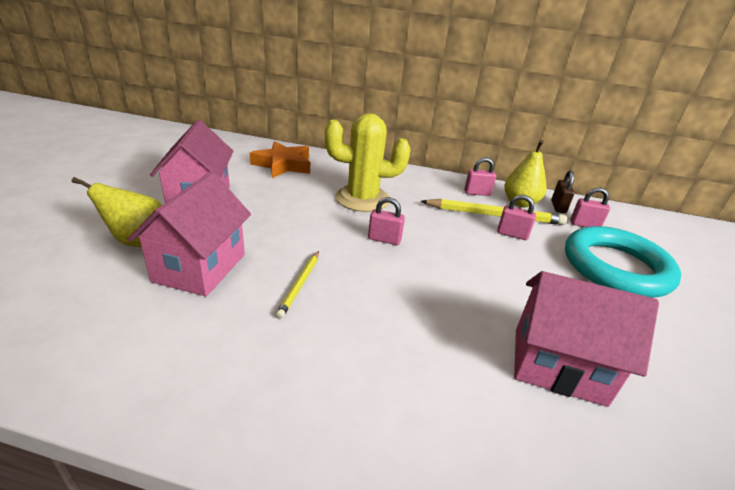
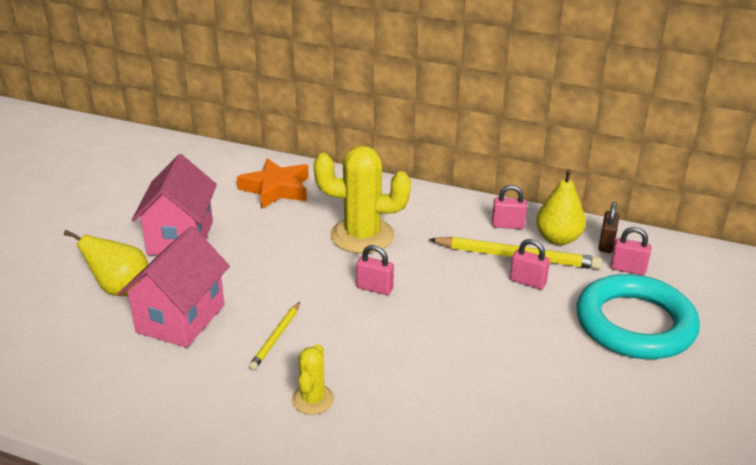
camera: 10 degrees right, 0 degrees up
(349, 349) = (312, 399): none -> yellow cactus
(558, 365) = (510, 422): pink house -> none

